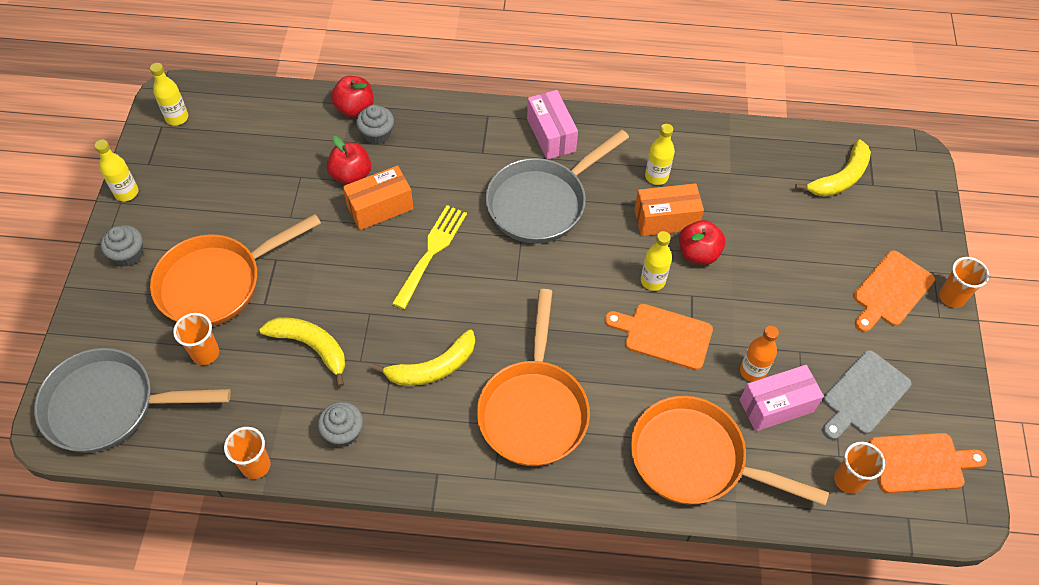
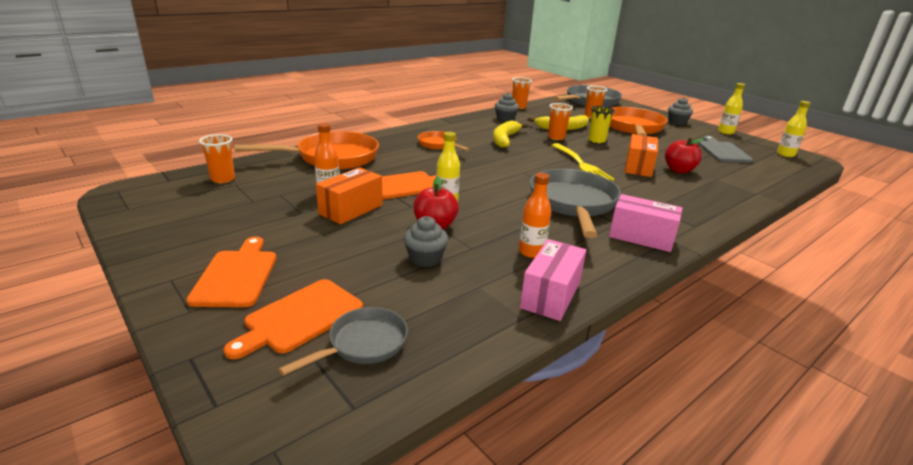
camera: 135 degrees right, 30 degrees down
(325, 286) = (596, 140): none -> yellow cup
(355, 108) = (751, 192): red apple -> none
(377, 134) = (713, 188): grey cupcake -> grey cupcake (425, 258)
(533, 409) = (439, 145): orange pan -> orange pan, size x0.54
(656, 176) = (531, 252): yellow bottle -> orange bottle
(666, 219) = (484, 232): orange box -> orange box (351, 209)
(776, 405) = (298, 187): pink box -> pink box (551, 295)
(840, 178) = (363, 344): yellow banana -> grey pan
(863, 395) = (231, 211): grey cutting board -> grey cutting board (723, 151)
(920, 463) = (166, 200): orange cutting board -> orange cutting board (300, 317)
(951, 297) = (159, 300): orange cup -> orange cup (556, 137)

